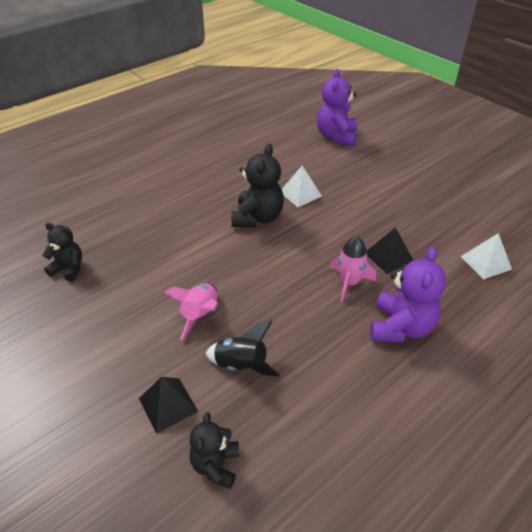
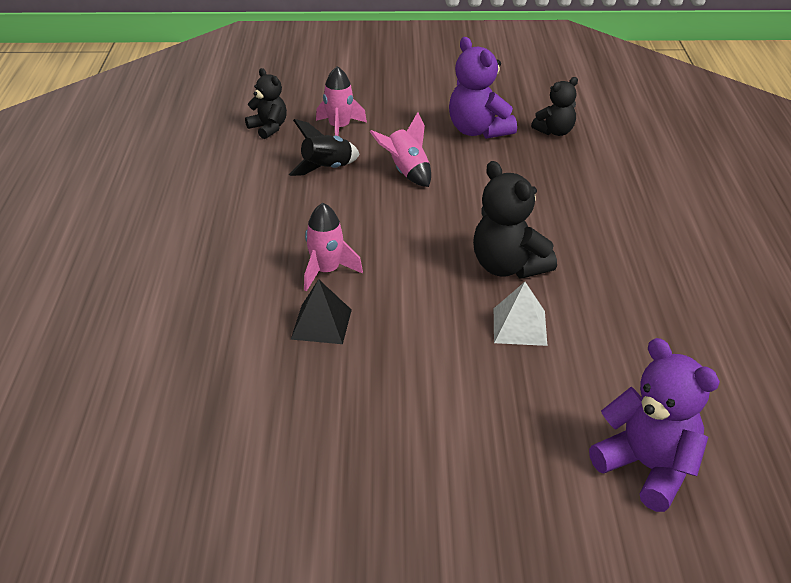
camera: 130 degrees right, 5 degrees down
(168, 405) = (339, 128): black pyramid -> pink rocket
(400, 327) = (235, 267): purple teddy bear -> purple teddy bear (478, 130)
(486, 262) = (205, 397): white pyramid -> none

